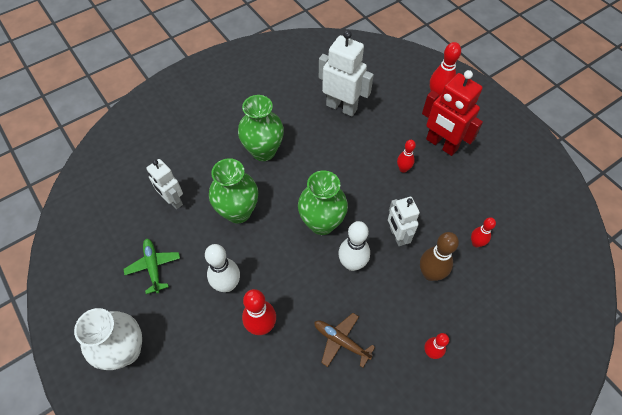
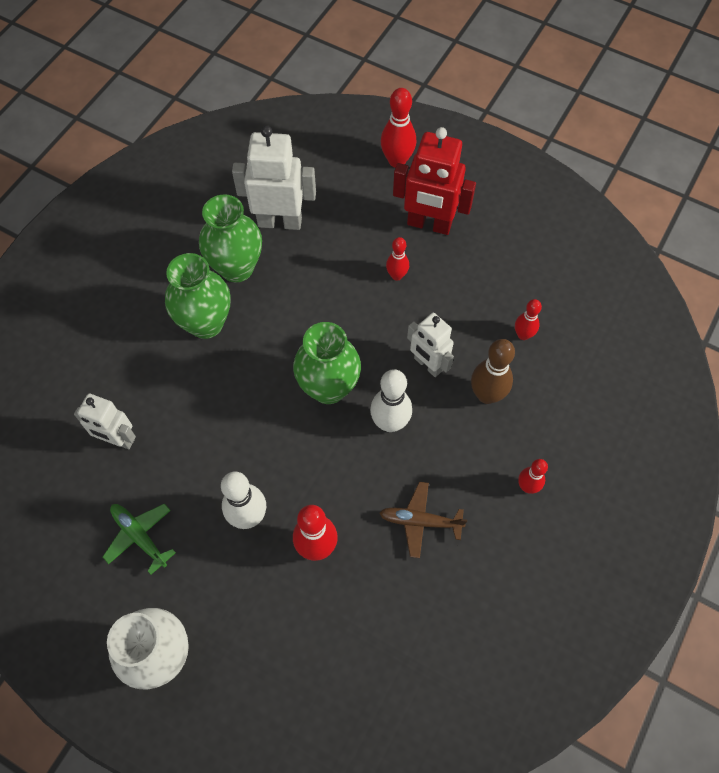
camera: 25 degrees left, 5 degrees up
(238, 212) = (214, 418): green vase -> green vase (237, 268)

